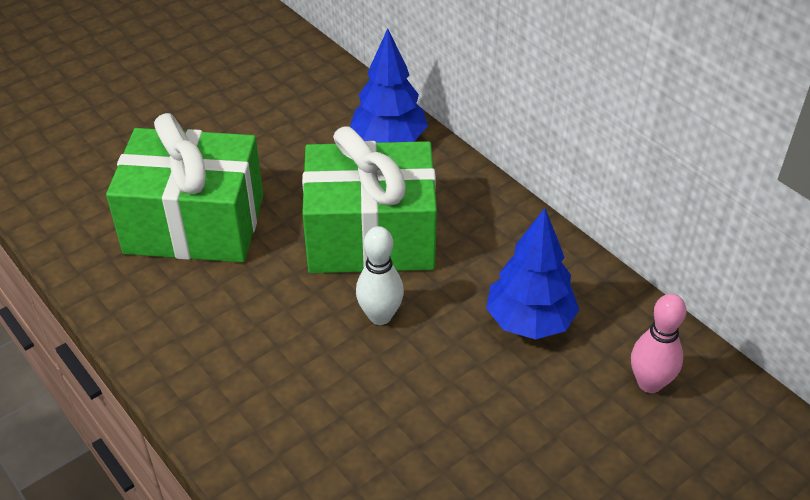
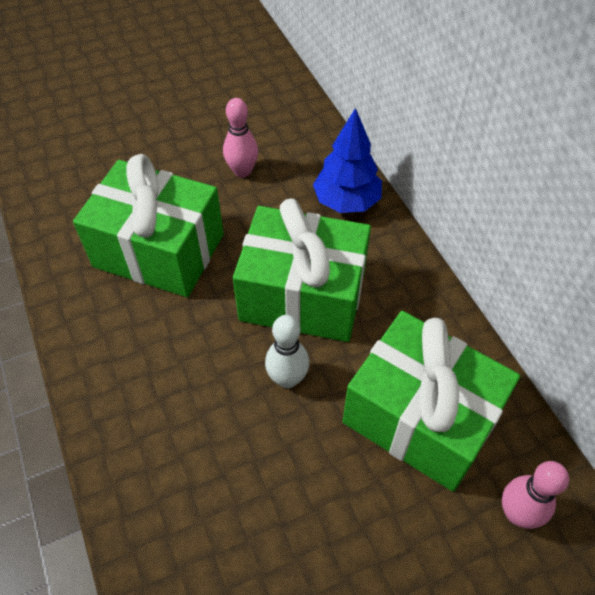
camera: 15 degrees right, 10 degrees up
(263, 131) = (242, 171): none -> pink bowling pin
(529, 321) = (420, 417): blue tree -> green gift

